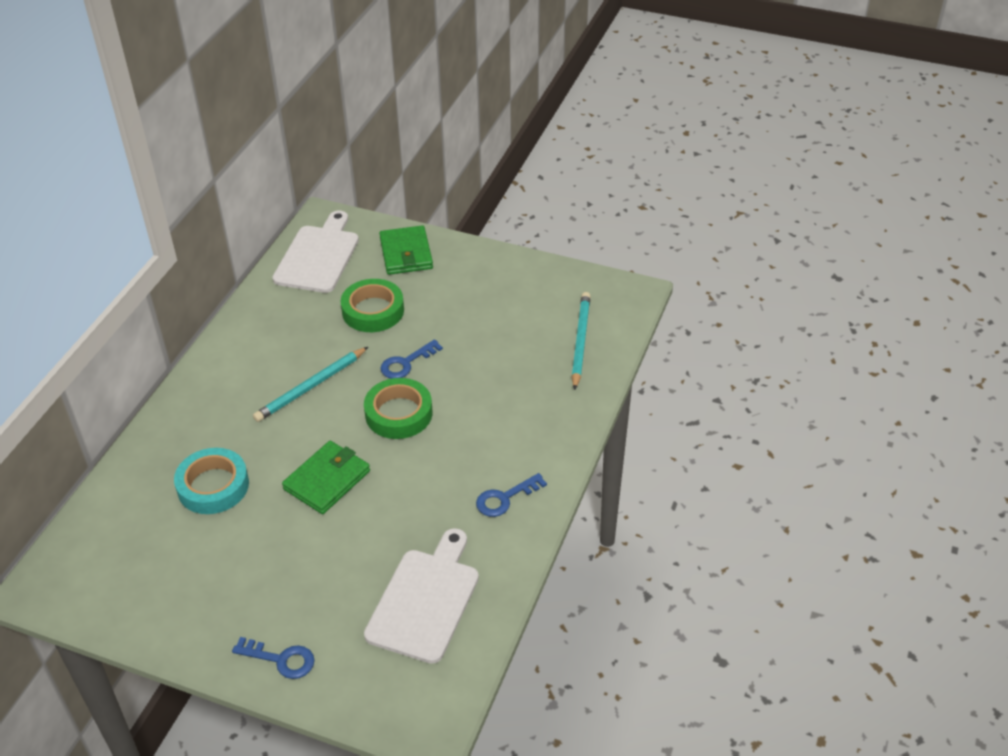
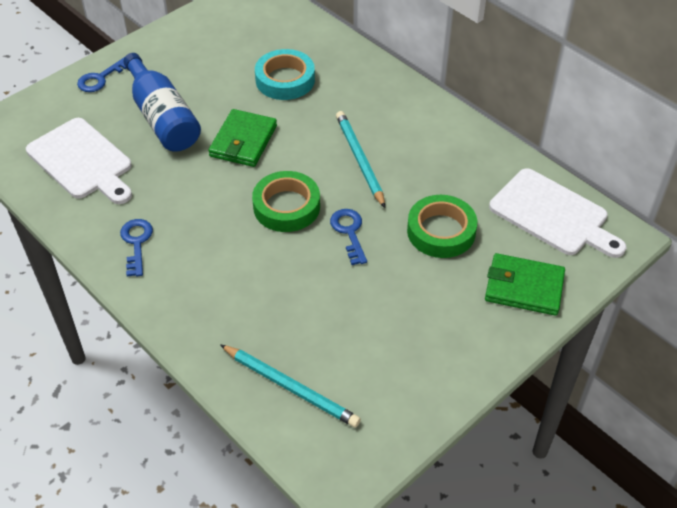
camera: 115 degrees right, 5 degrees up
(323, 564) = (163, 117): none -> blue bottle
(327, 480) = (243, 141): green wallet -> green wallet turned 45 degrees clockwise

